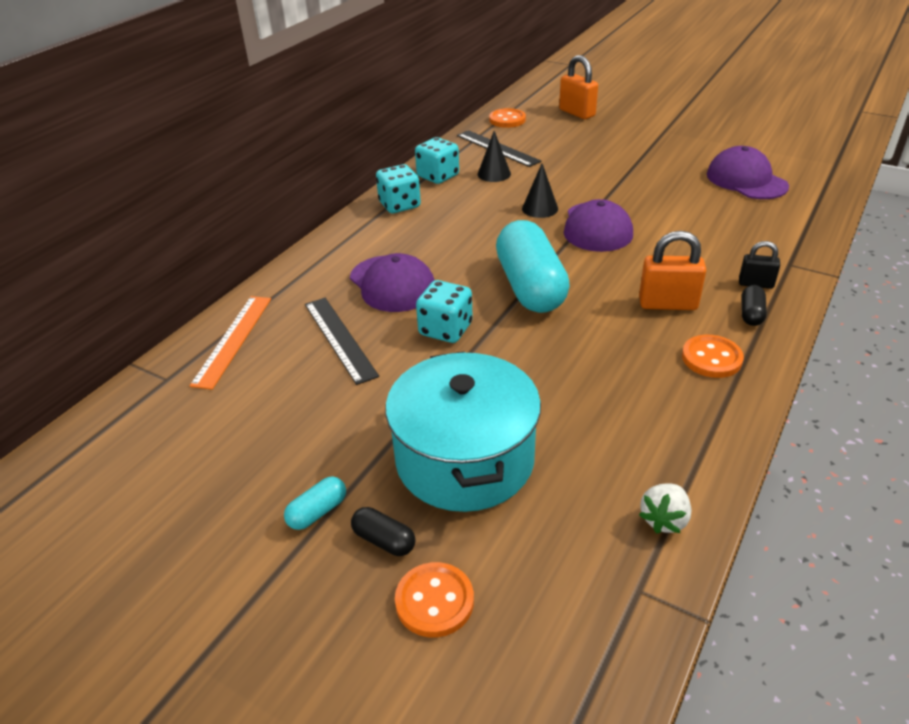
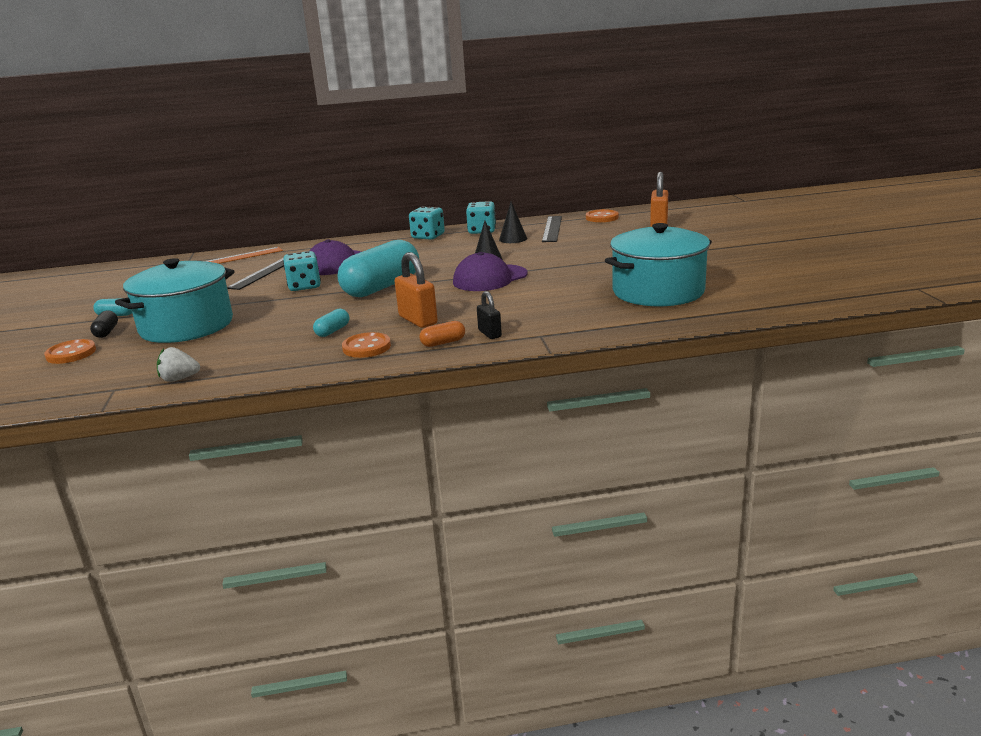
camera: 50 degrees right, 15 degrees down
(633, 361) = (332, 331): none -> turquoise capsule
(746, 180) = (658, 291): purple cap -> turquoise pot
(751, 314) = (443, 343): black capsule -> orange capsule

